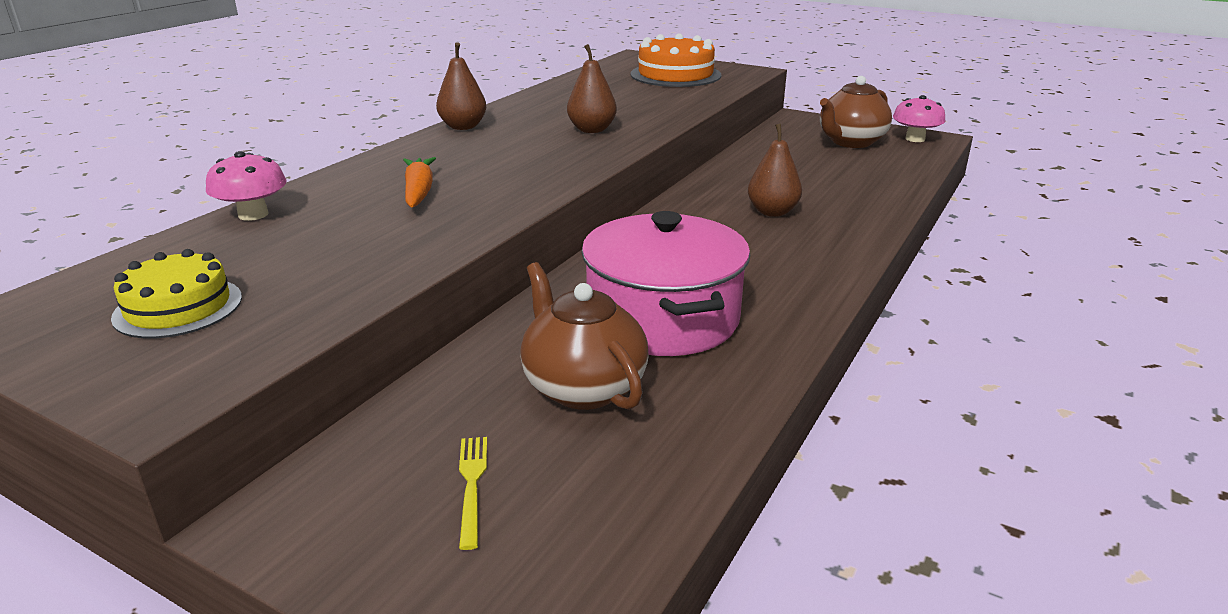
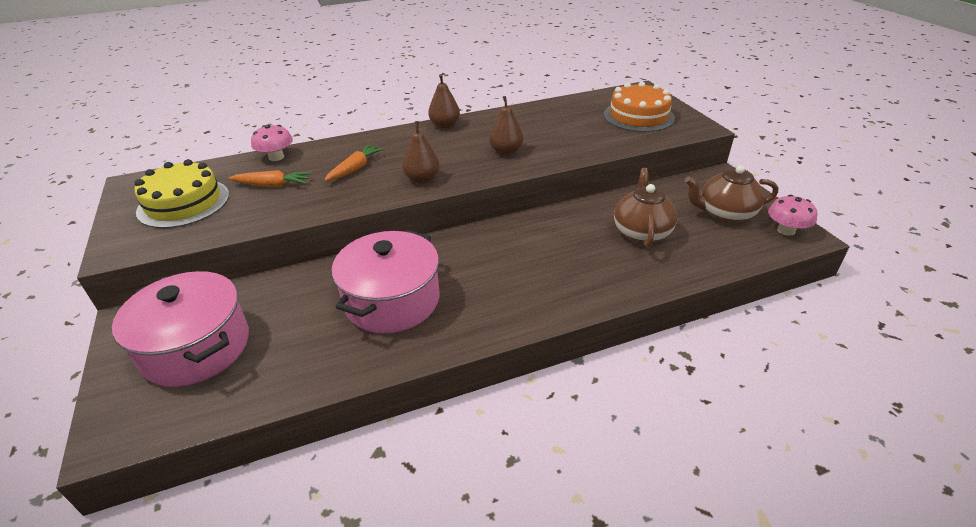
camera: 40 degrees right, 10 degrees up
(178, 307) = (183, 203): yellow cake -> yellow cake, size x1.51
(315, 242) = (272, 185): none -> orange carrot
(472, 485) = (196, 347): yellow fork -> pink pot
(583, 387) = (300, 322): brown teapot -> brown teapot (641, 232)
(772, 212) = (567, 253): brown pear -> brown pear (422, 179)

